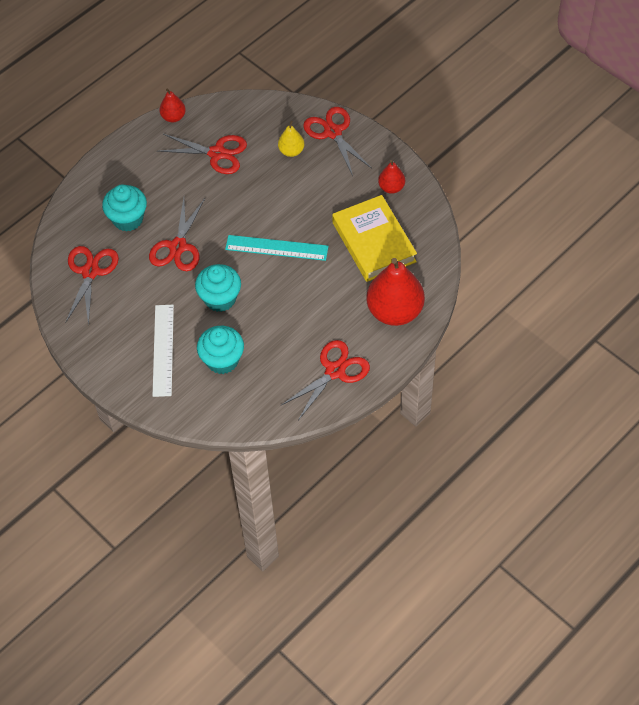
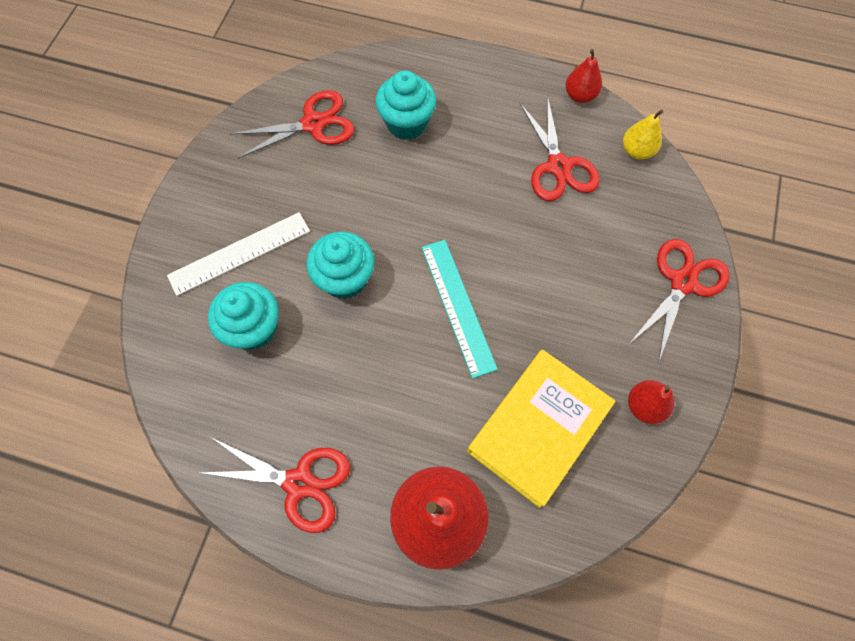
camera: 60 degrees right, 10 degrees up
(178, 247) = (396, 194): red scissors -> none
(291, 151) = (618, 247): yellow pear -> yellow pear (636, 151)

